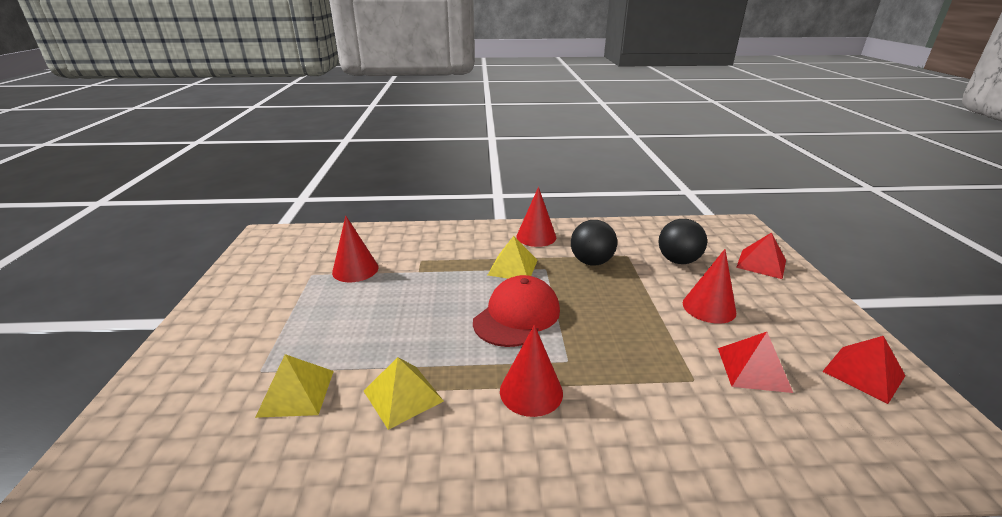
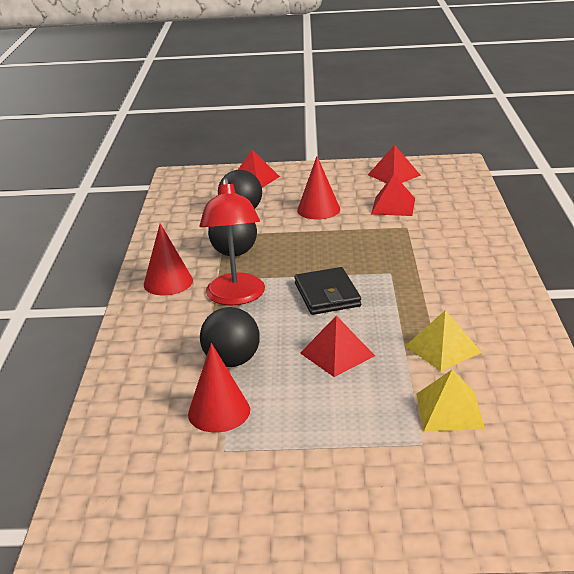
camera: 85 degrees left, 0 degrees up
(412, 322) = (337, 354): none -> red pyramid
(417, 271) = (232, 361): none -> black ball
(513, 267) = (236, 297): yellow pyramid -> red lamp
(517, 315) = (327, 295): red cap -> black wallet
(531, 391) = (428, 289): red cone -> none

